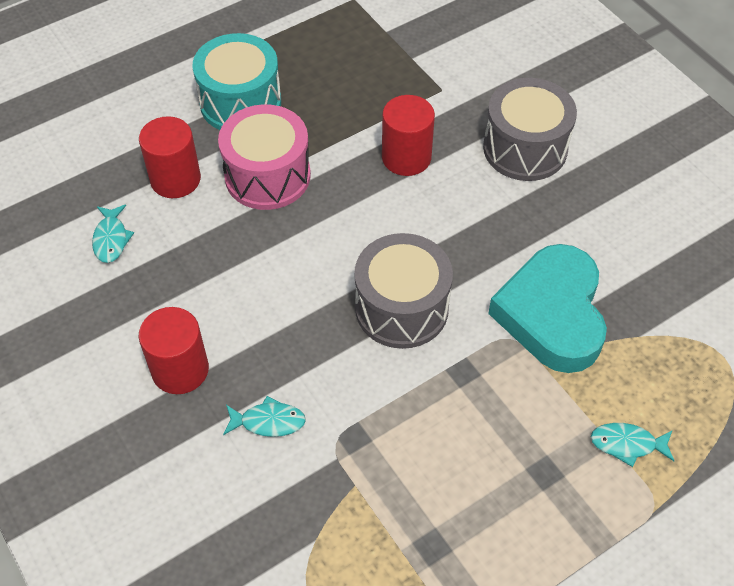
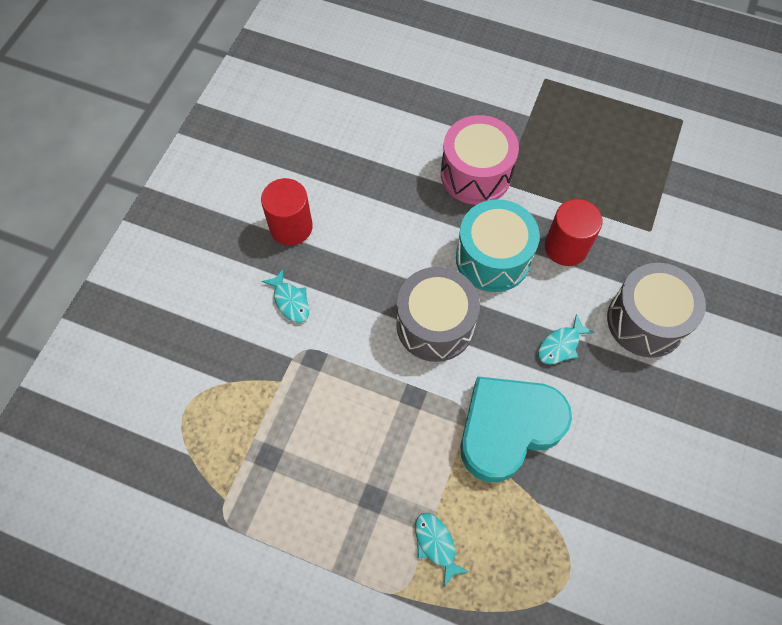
camera: 55 degrees right, 10 degrees up
(111, 239) = (354, 124): turquoise fish -> turquoise fish (560, 345)
(175, 179) = (428, 125): red cylinder -> none
(240, 103) = (522, 117): turquoise drum -> turquoise drum (492, 258)

